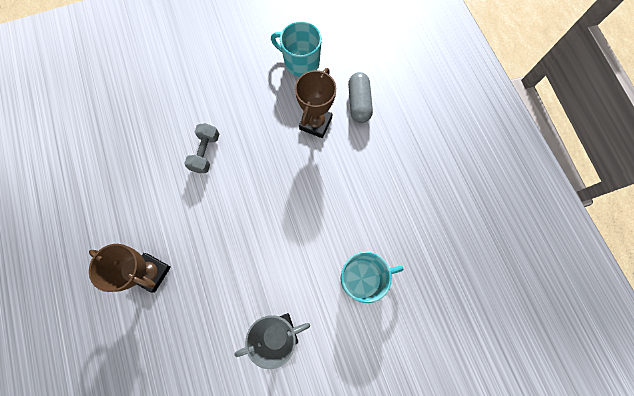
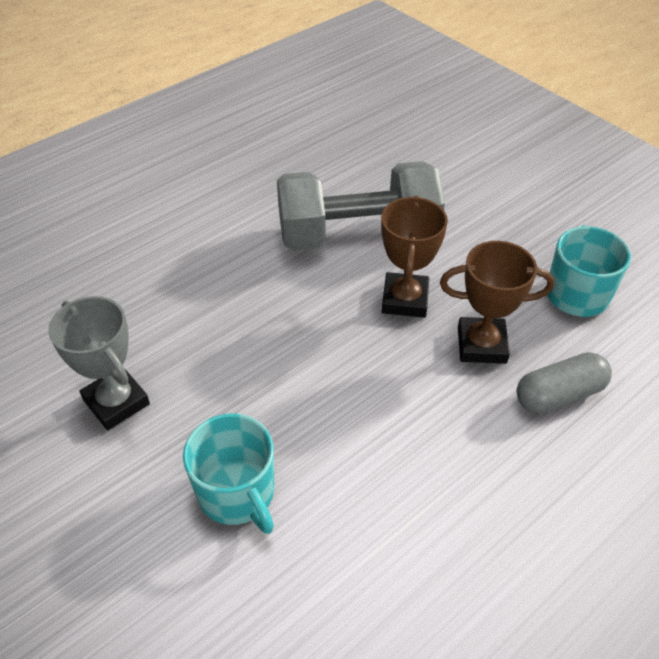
camera: 70 degrees right, 25 degrees down
(151, 273) = (165, 237): brown trophy -> brown trophy (405, 299)
(205, 153) = (357, 235): grey dumbbell -> grey dumbbell, size x2.18

